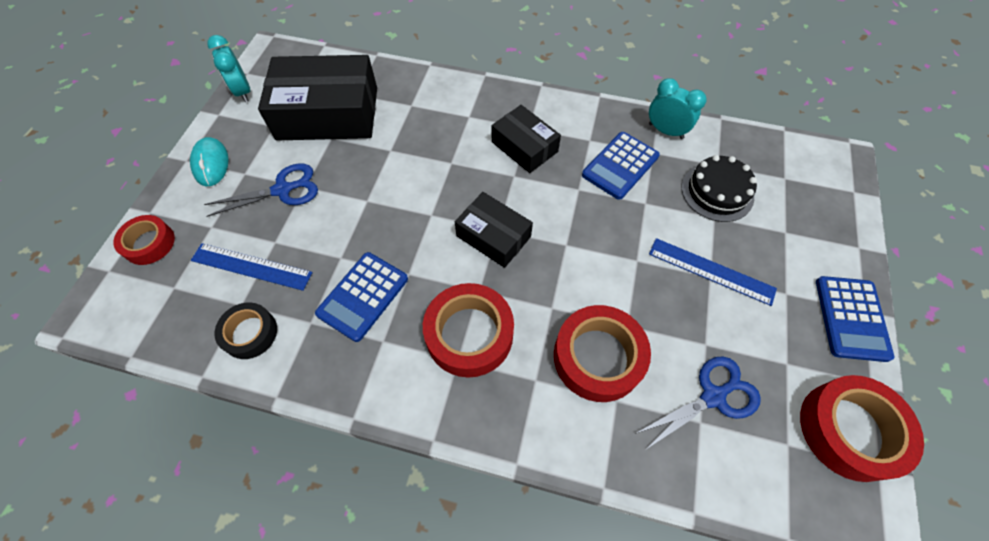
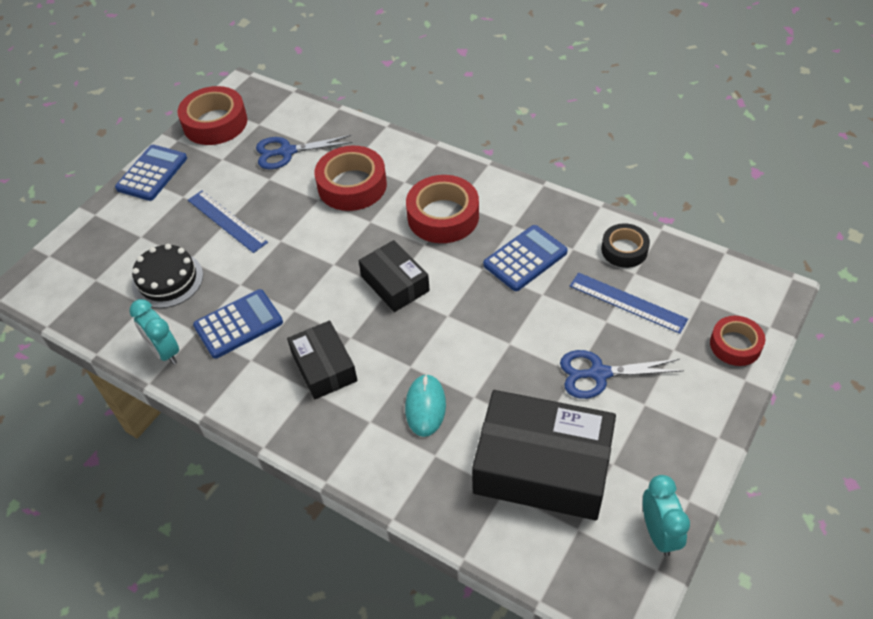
camera: 160 degrees left, 10 degrees down
(211, 164) = (685, 425): turquoise mouse -> turquoise mouse (425, 406)

